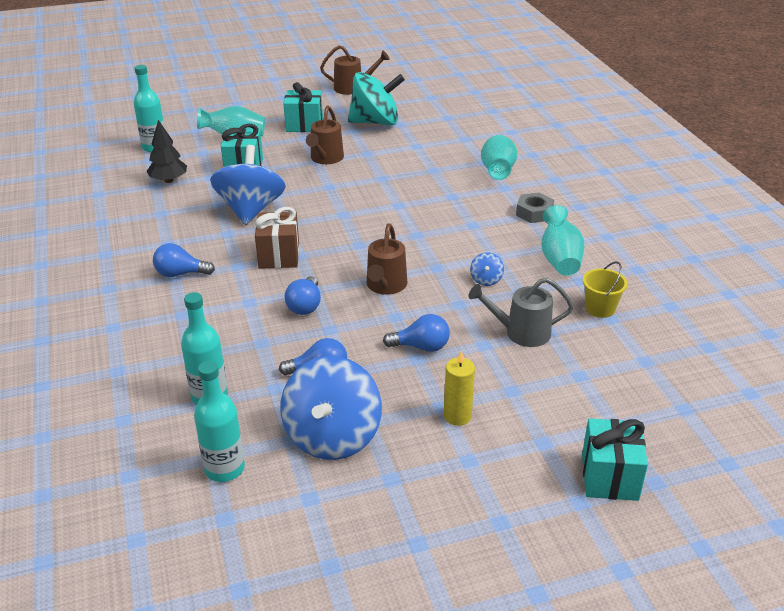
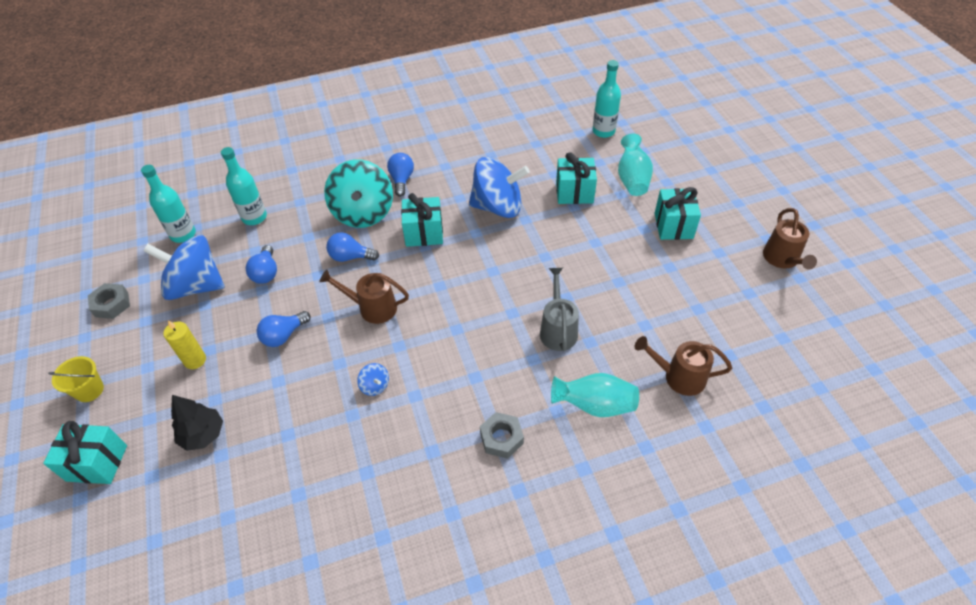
camera: 90 degrees right, 15 degrees up
(168, 180) = (545, 150): black tree -> black tree (203, 434)
(279, 256) = (424, 233): brown gift -> turquoise gift
(325, 159) = (601, 249): brown watering can -> brown watering can (678, 377)
(357, 525) = (111, 304): none -> grey nut
(375, 122) = (696, 285): turquoise spinning top -> turquoise spinning top (363, 213)
(421, 347) = (284, 335): blue light bulb -> blue light bulb turned 45 degrees clockwise
(486, 280) = (375, 386): blue spinning top -> blue spinning top turned 135 degrees counterclockwise
(521, 333) = (289, 411): grey watering can -> grey watering can (558, 329)
(559, 259) = (407, 456): turquoise vase -> none
(600, 308) = (315, 486): yellow bucket -> yellow bucket (89, 390)

